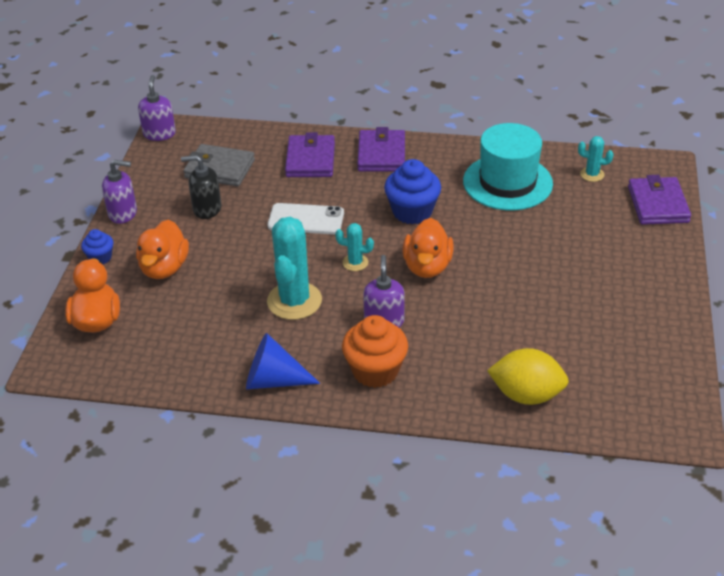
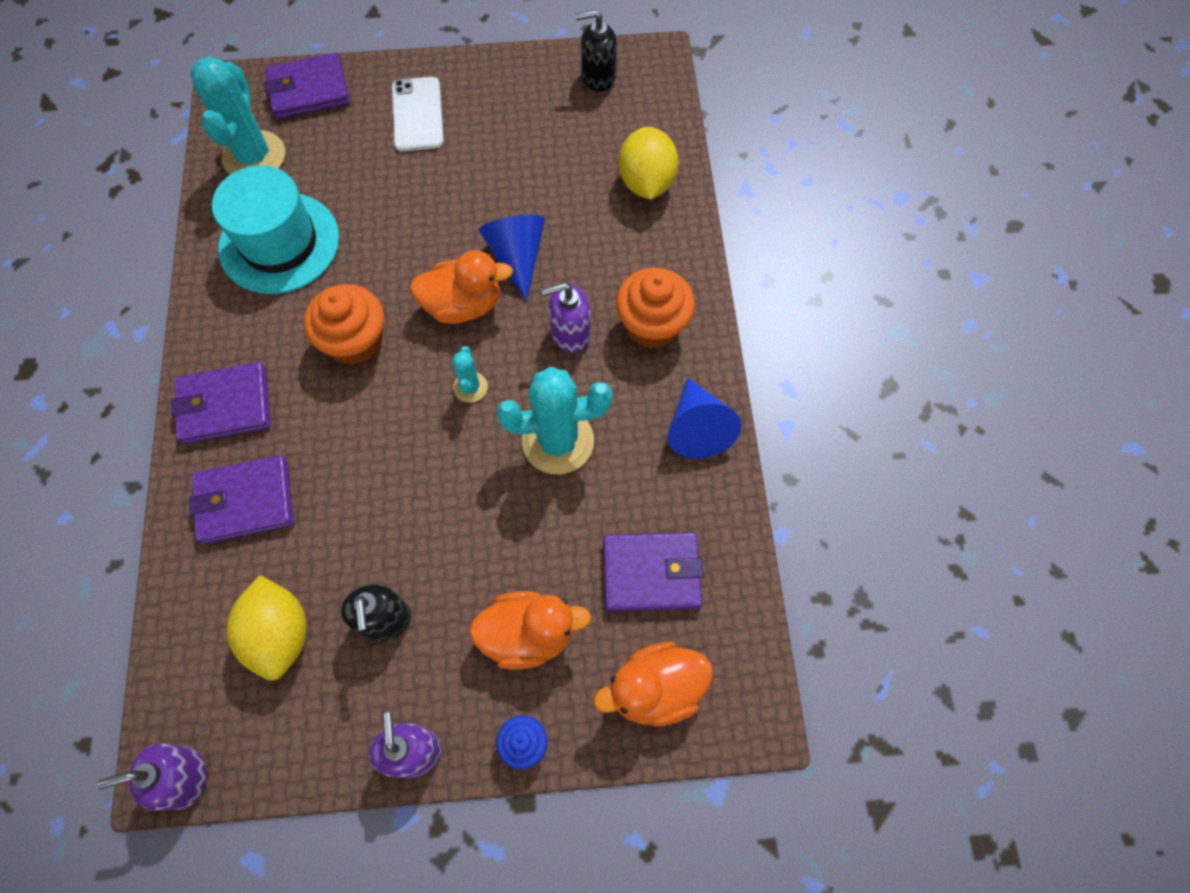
camera: 105 degrees left, 25 degrees up
(174, 333) = (651, 573): none -> purple wallet
(219, 169) = (280, 634): grey wallet -> yellow lemon
(306, 219) = (390, 470): white phone -> white phone (417, 114)
(412, 212) = (355, 341): blue cupcake -> orange cupcake
(464, 301) = (517, 257): none -> blue cone
(592, 174) = (254, 156): turquoise cactus -> turquoise cactus, size x2.04
(661, 383) = (598, 76): none -> black soap dispenser

